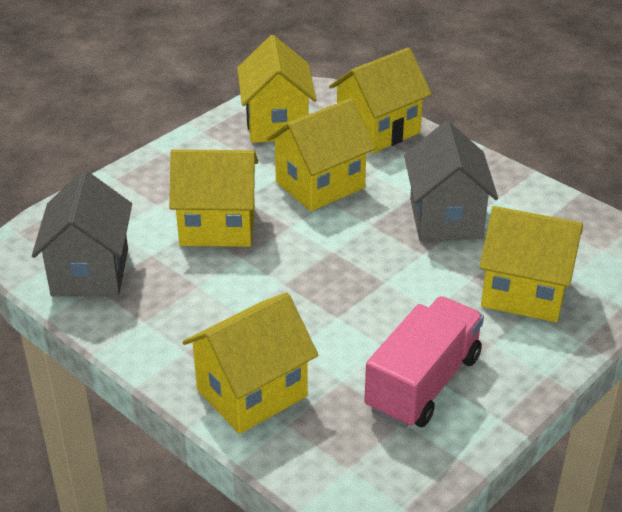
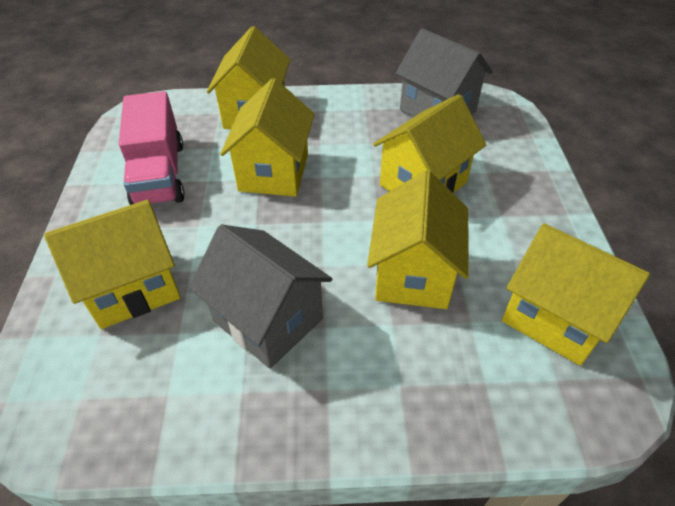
camera: 135 degrees right, 10 degrees up
(378, 130) = (463, 395): yellow house -> yellow house (274, 172)

